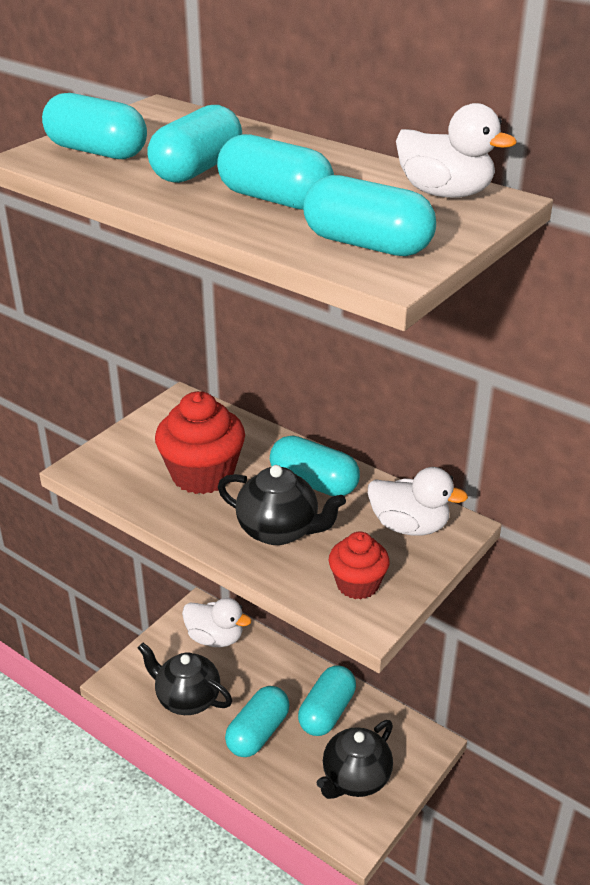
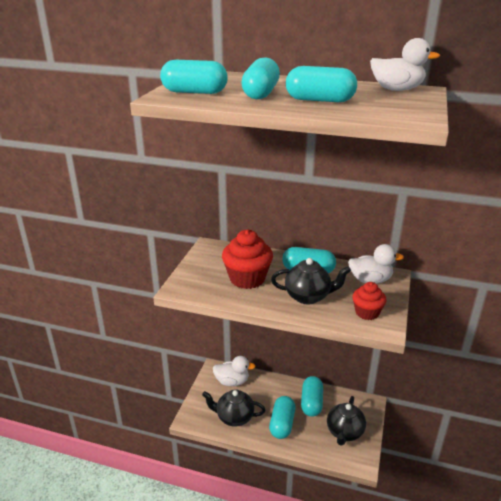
camera: 20 degrees left, 5 degrees down
(367, 245) = (392, 111): turquoise capsule -> none

